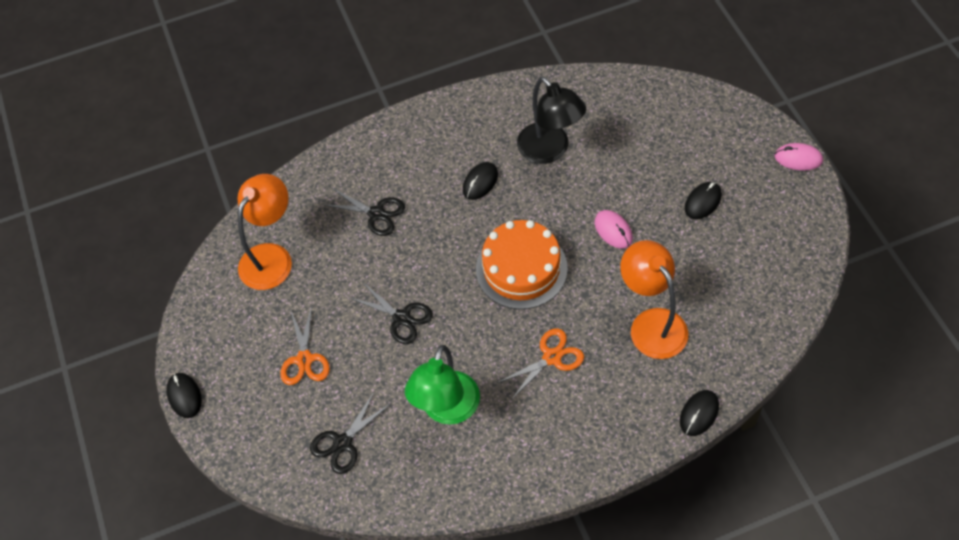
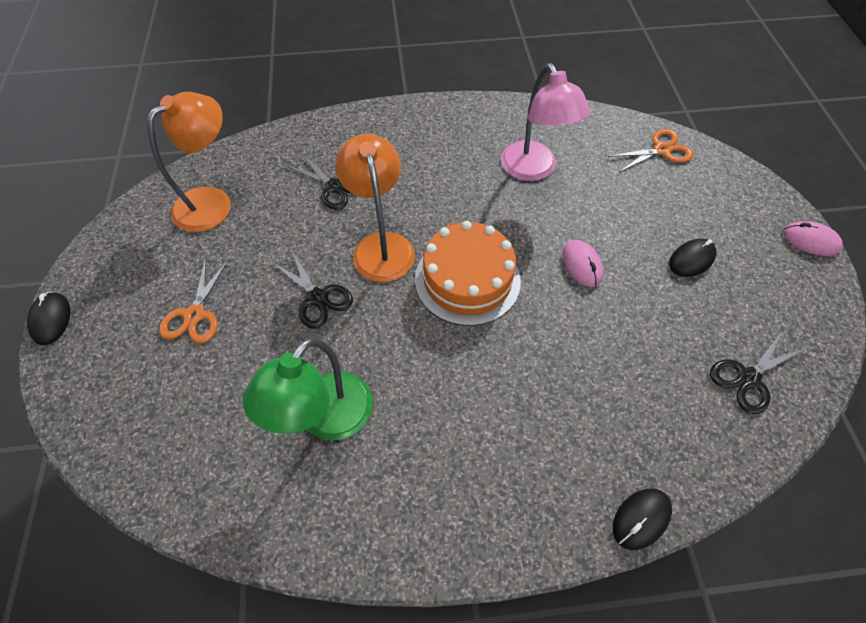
camera: 10 degrees right, 0 degrees up
(343, 443) = (191, 425): black scissors -> black scissors (748, 378)
(480, 182) = (451, 182): black mouse -> none
(550, 151) = (533, 170): black lamp -> pink lamp
(551, 357) = (471, 390): orange scissors -> orange scissors (661, 150)
(651, 323) = (603, 382): orange lamp -> orange lamp (381, 246)

